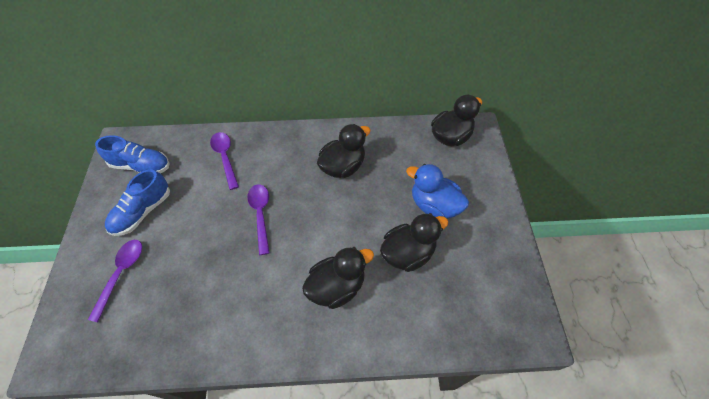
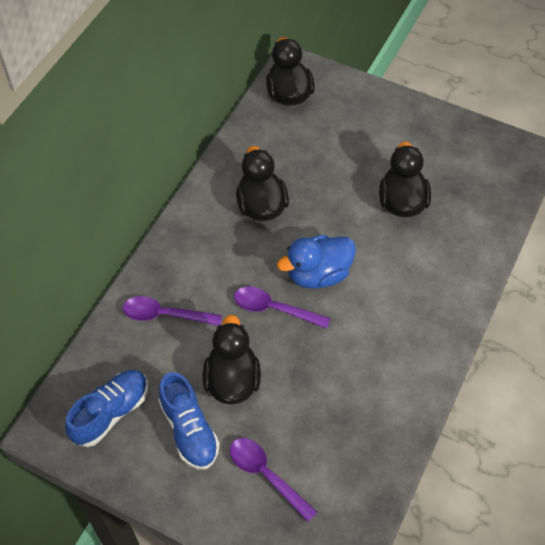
camera: 60 degrees left, 0 degrees up
(337, 286) = (403, 276): black duck -> black duck (232, 380)
(434, 205) = (363, 154): blue duck -> blue duck (318, 274)

